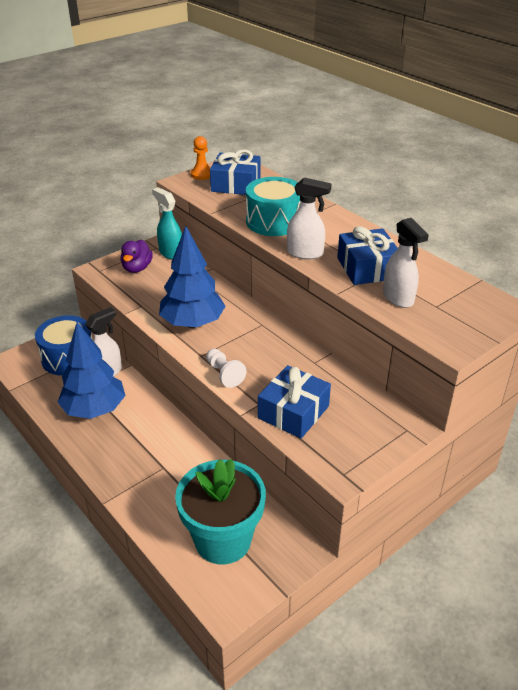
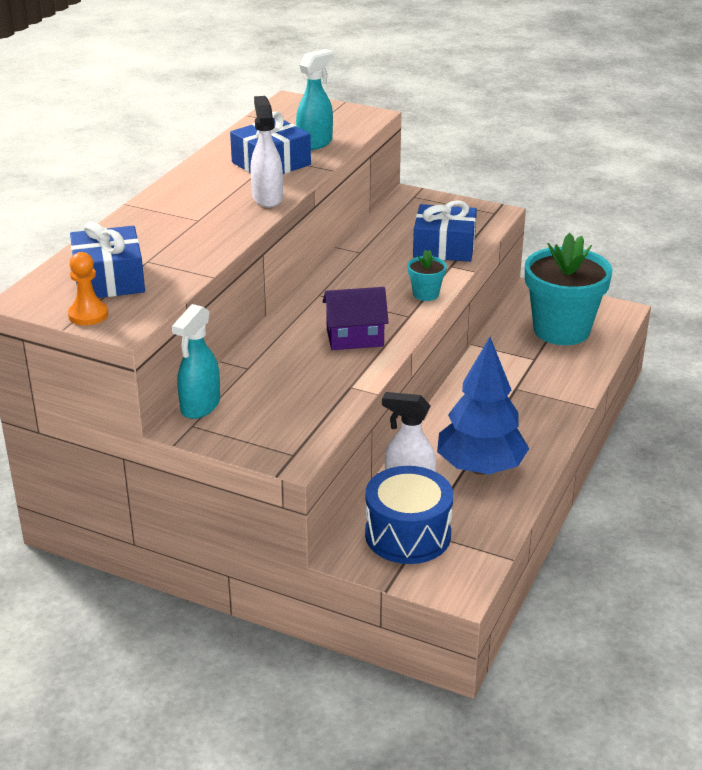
camera: 115 degrees left, 5 degrees down
(137, 268) = (262, 422): purple duck -> none
(192, 323) = (355, 338): blue tree -> purple house
(224, 374) = (425, 294): white pawn -> turquoise flower pot
(274, 221) = (203, 230): turquoise drum -> none
(398, 298) = (315, 143): white spray bottle -> turquoise spray bottle

